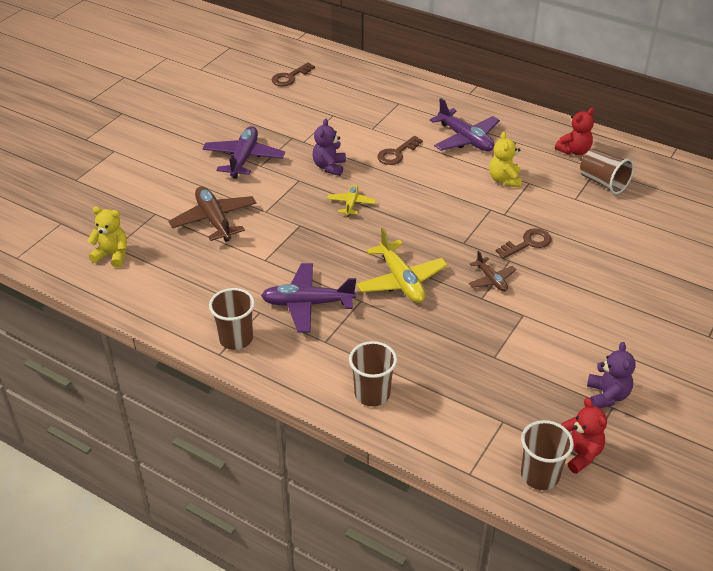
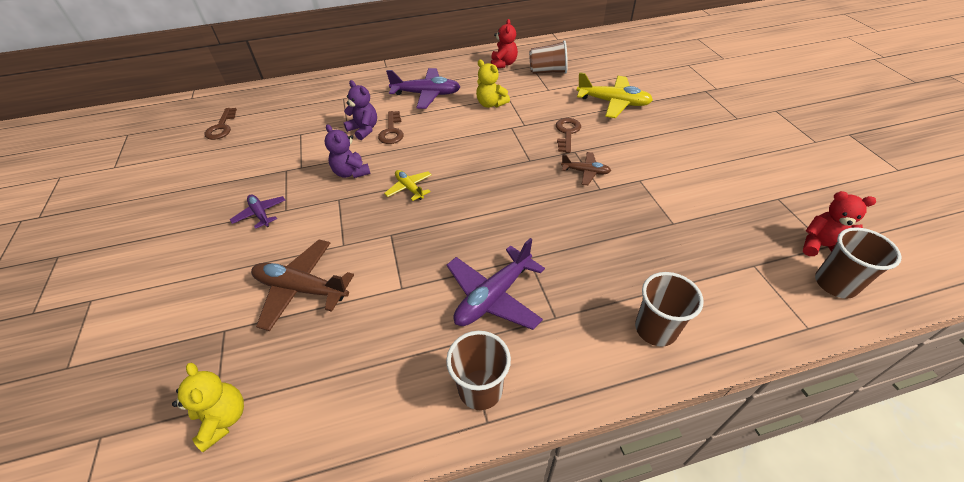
camera: 45 degrees left, 5 degrees up
(112, 255) = (223, 419): yellow teddy bear -> yellow teddy bear turned 90 degrees clockwise
(244, 158) = (260, 214): purple plane -> purple plane, size x0.56
(401, 280) = (532, 218): yellow plane -> yellow plane (613, 103)
(607, 396) = (764, 193): purple teddy bear -> purple teddy bear (364, 129)

